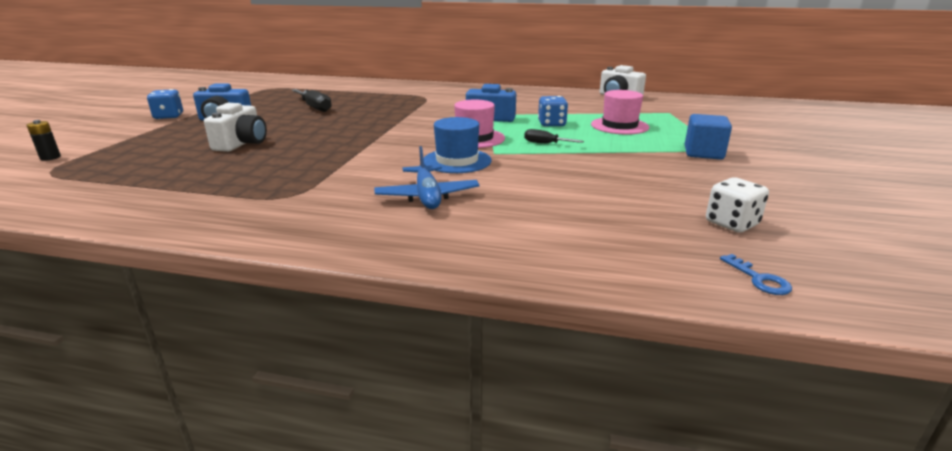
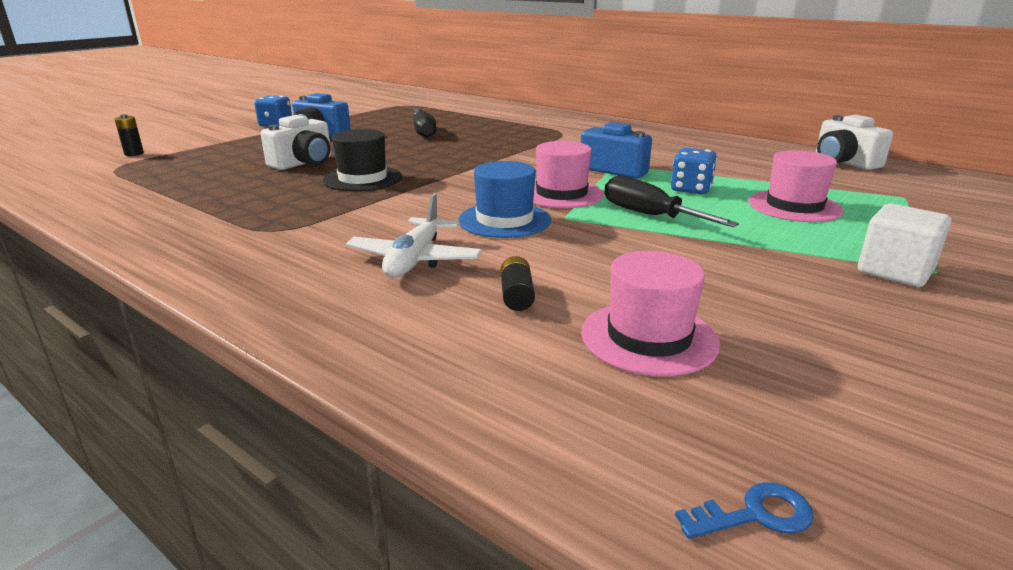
camera: 25 degrees right, 0 degrees up
(311, 148) = (362, 179): none -> black hat
(427, 196) = (415, 259): blue plane -> white plane
(522, 205) = (516, 295): none -> black battery
(545, 143) = (649, 215): black screwdriver -> black screwdriver, size x1.69
(623, 211) = (649, 337): none -> pink hat
(703, 153) = (895, 271): blue cube -> white cube
(731, 223) = (814, 401): white dice -> none
(759, 279) = (755, 514): blue key -> blue key turned 105 degrees counterclockwise

